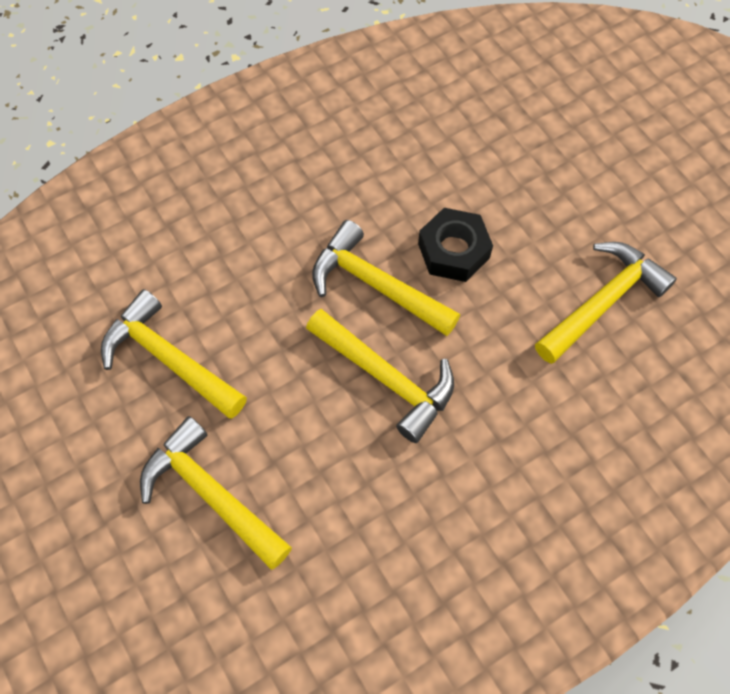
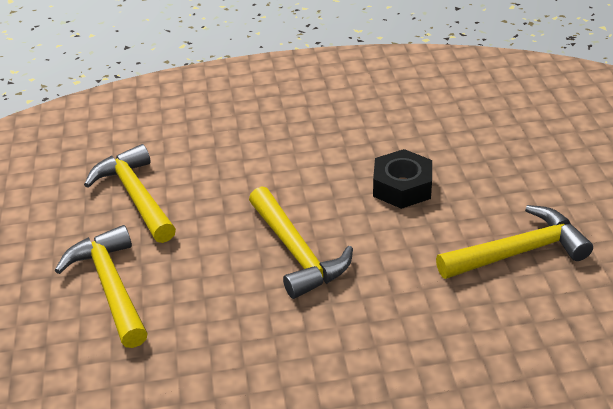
camera: 25 degrees right, 25 degrees down
(375, 284) = (324, 192): yellow hammer -> none

